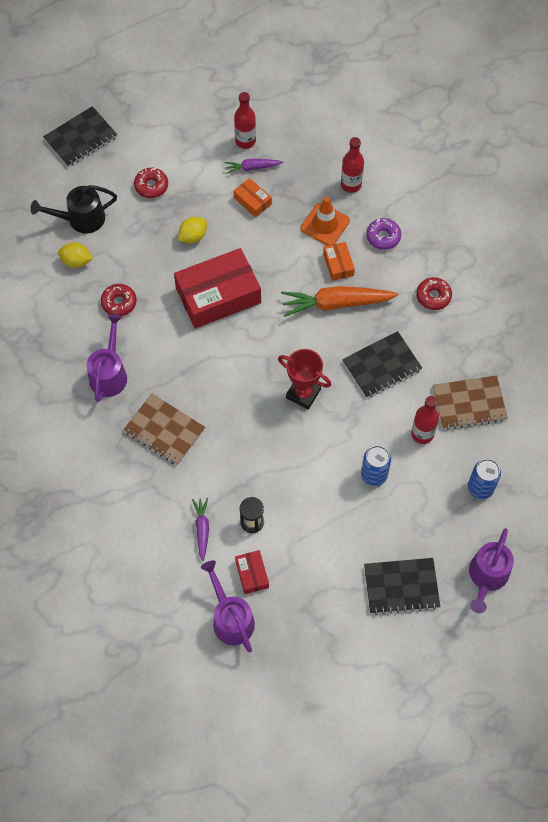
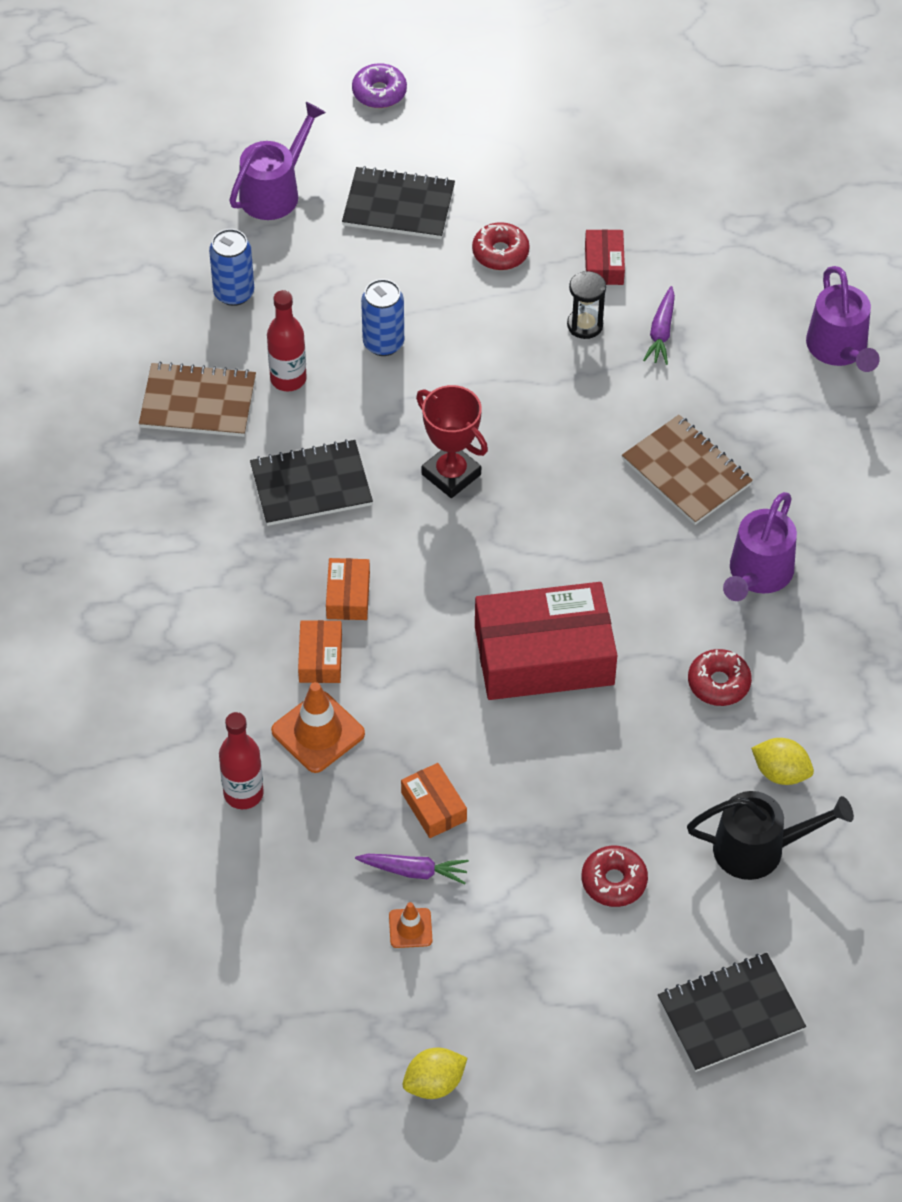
camera: 165 degrees left, 10 degrees down
(193, 236) = (560, 767): yellow lemon -> yellow lemon (434, 1083)
(230, 618) = (649, 222): purple watering can -> purple watering can (839, 350)
(245, 141) = (410, 928): red bottle -> orange traffic cone
(336, 303) = (348, 595): orange carrot -> orange box
(383, 237) = (224, 686): purple donut -> purple donut (379, 92)
(433, 296) = (182, 569): red donut -> red donut (500, 253)

